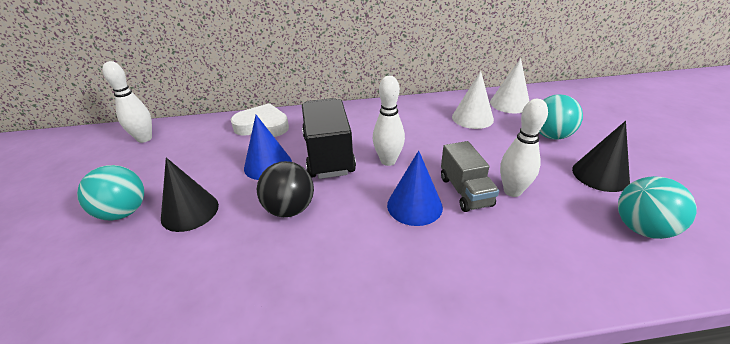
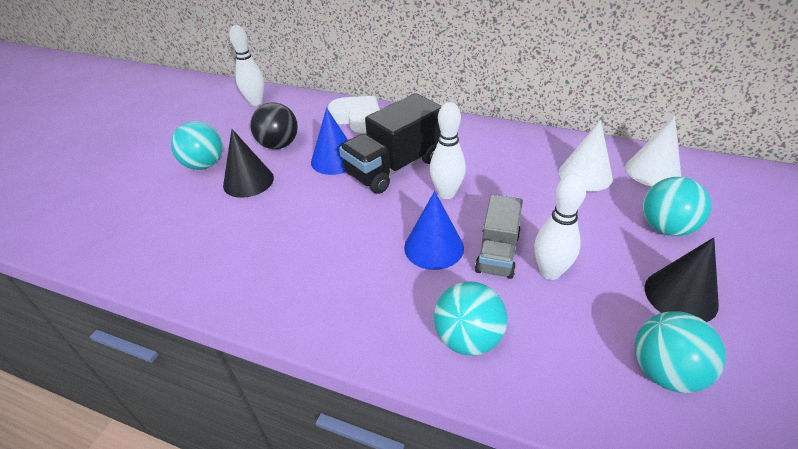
camera: 30 degrees right, 5 degrees up
(290, 209) = (323, 208): black ball -> black ball (279, 145)
(328, 154) = (394, 167): black truck -> black truck turned 150 degrees counterclockwise
(504, 267) = (468, 338): none -> turquoise ball

